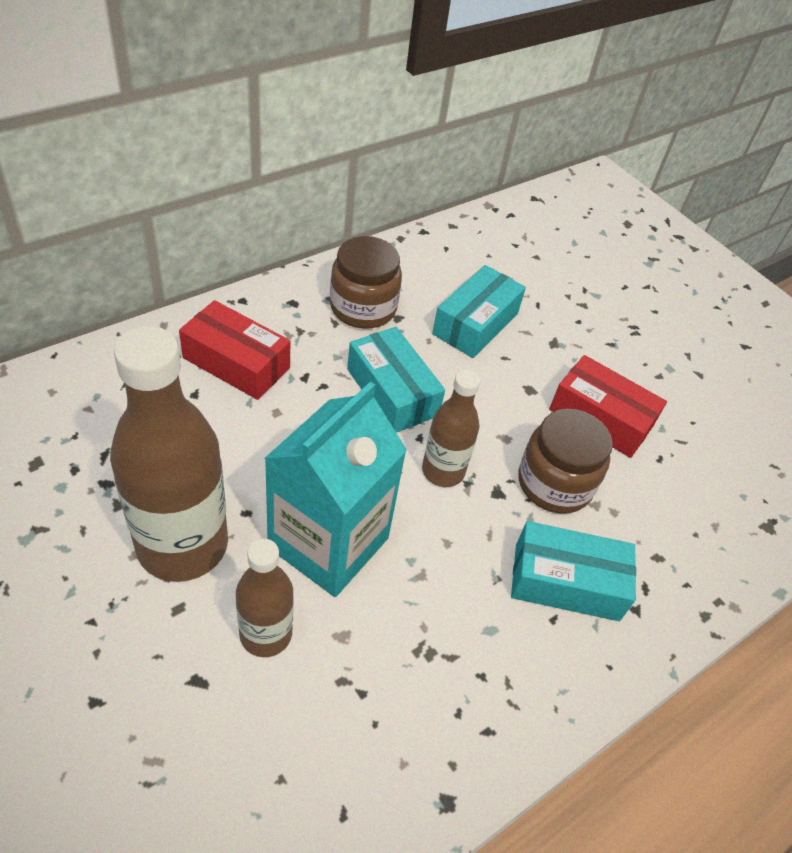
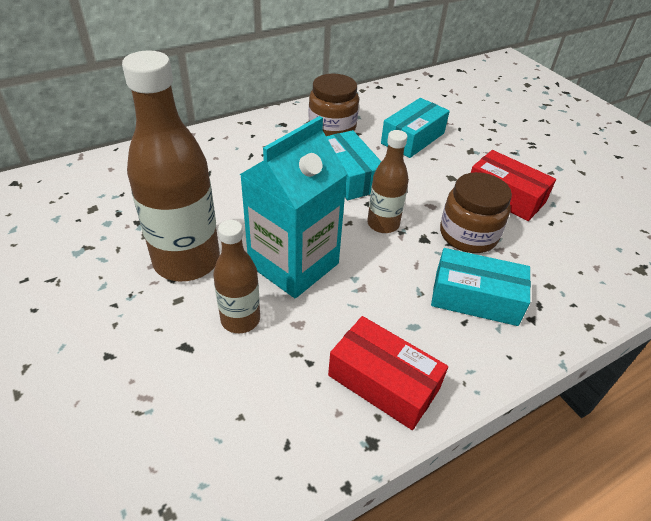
camera: 10 degrees right, 5 degrees down
(236, 363) = (239, 156): red box -> red box (383, 382)

